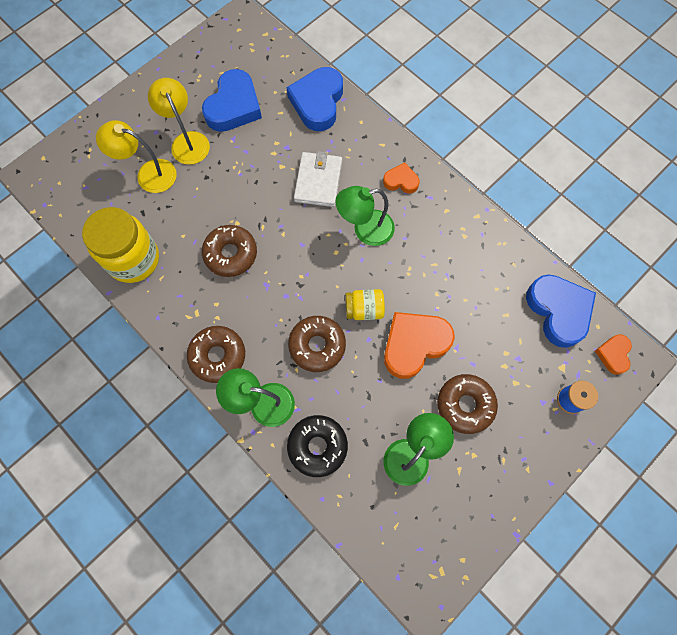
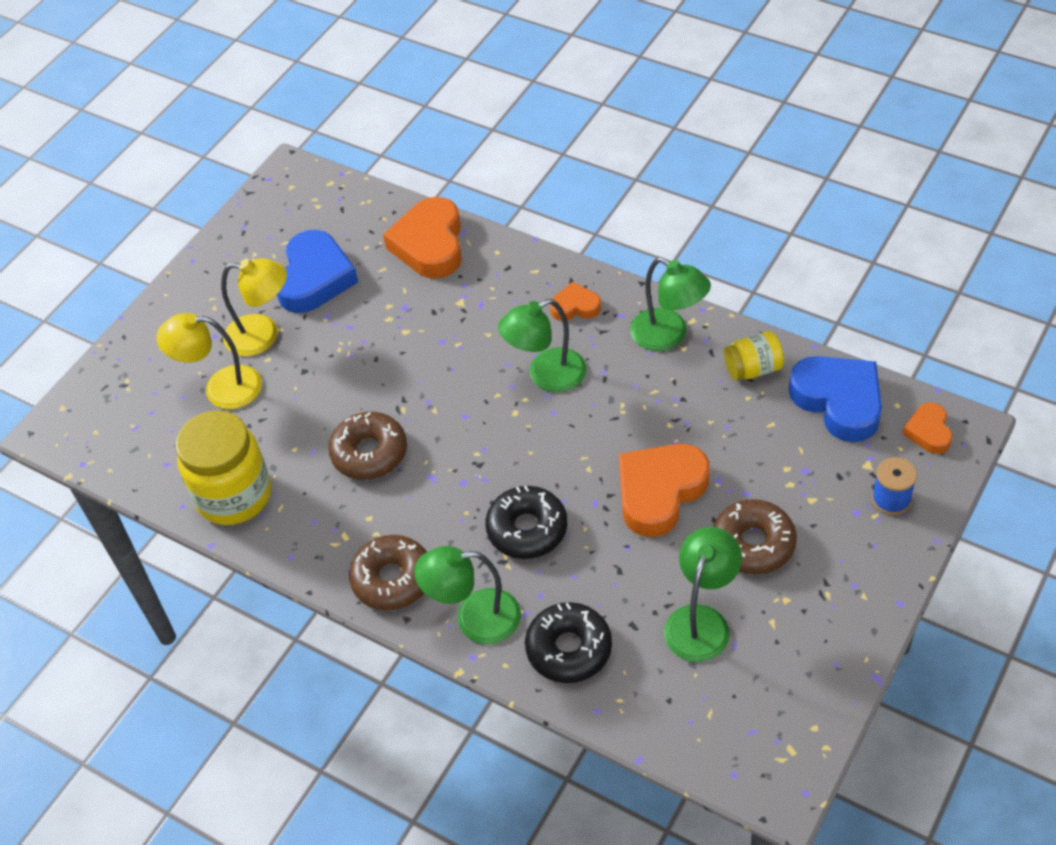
camera: 10 degrees left, 20 degrees down
(187, 141) = (263, 335): yellow lamp -> yellow lamp turned 135 degrees clockwise
(317, 102) = (430, 244): blue heart -> orange heart
(317, 345) = (527, 529): brown donut -> black donut
(318, 181) = (462, 336): white wallet -> none
(364, 309) = (577, 469): yellow jar -> yellow jar (753, 369)
(457, 223) = (668, 336): none -> green lamp

